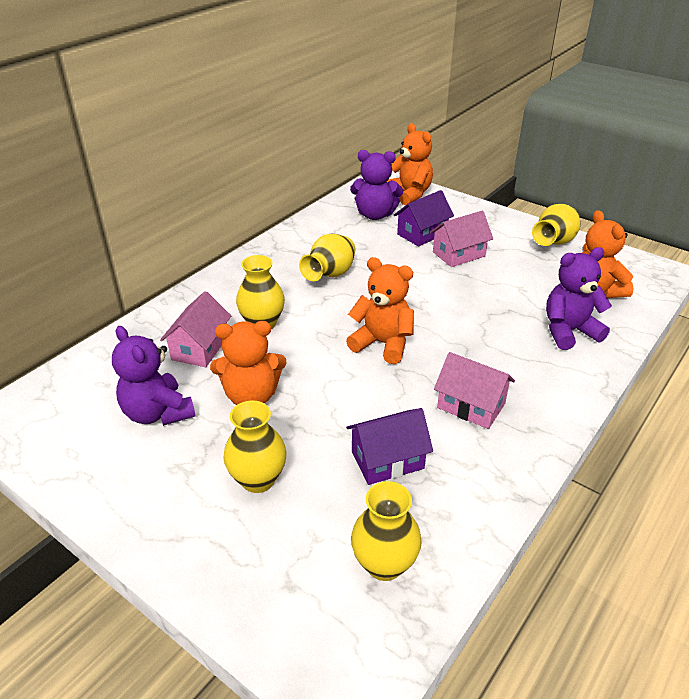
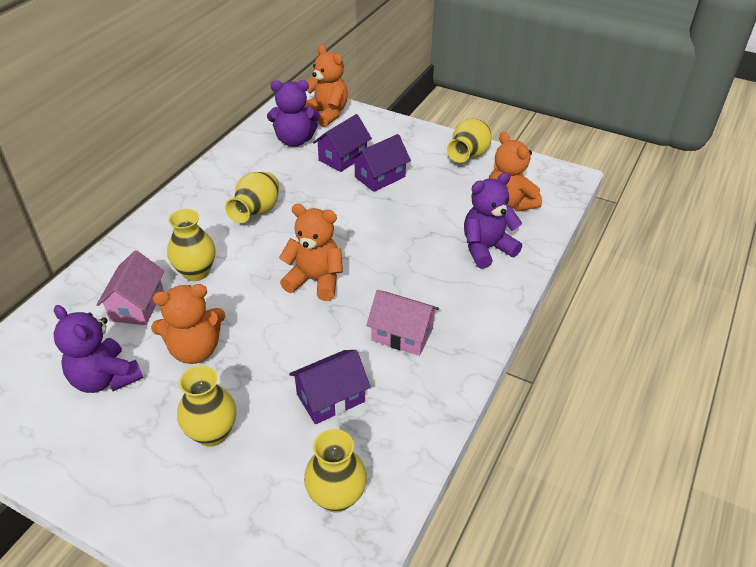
camera: 10 degrees left, 5 degrees up
(458, 254) = (380, 177): pink house -> purple house

